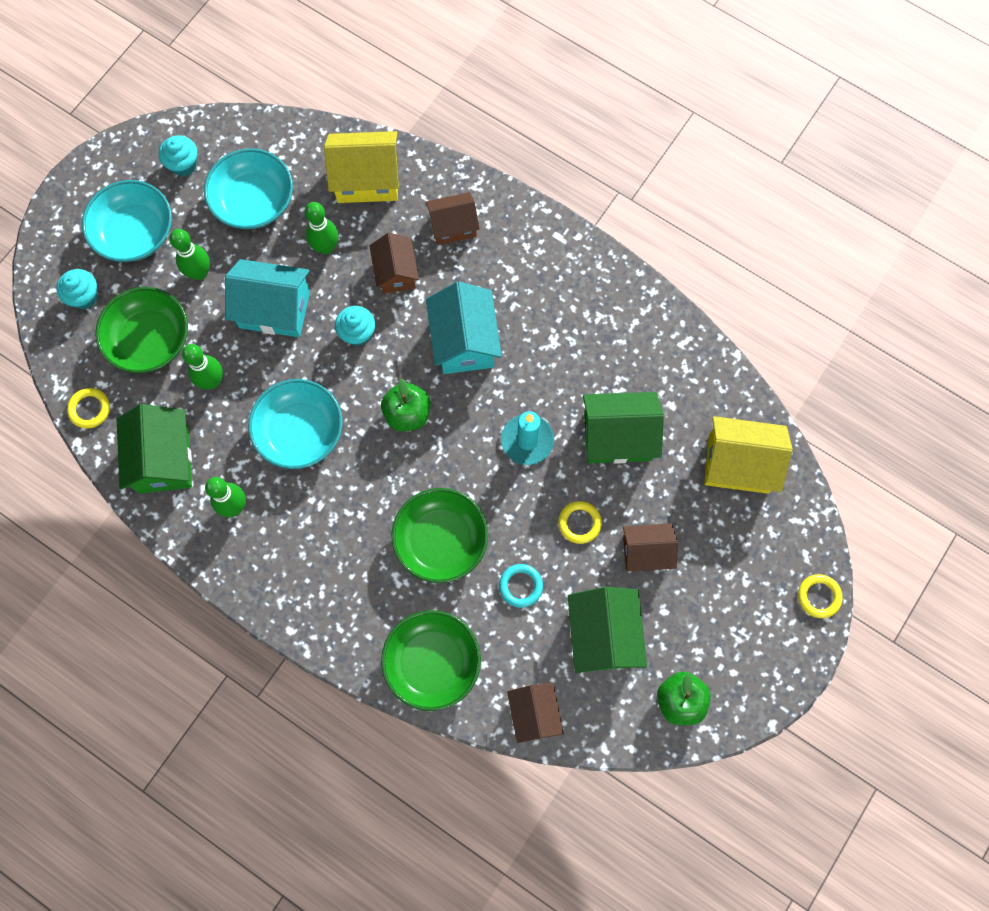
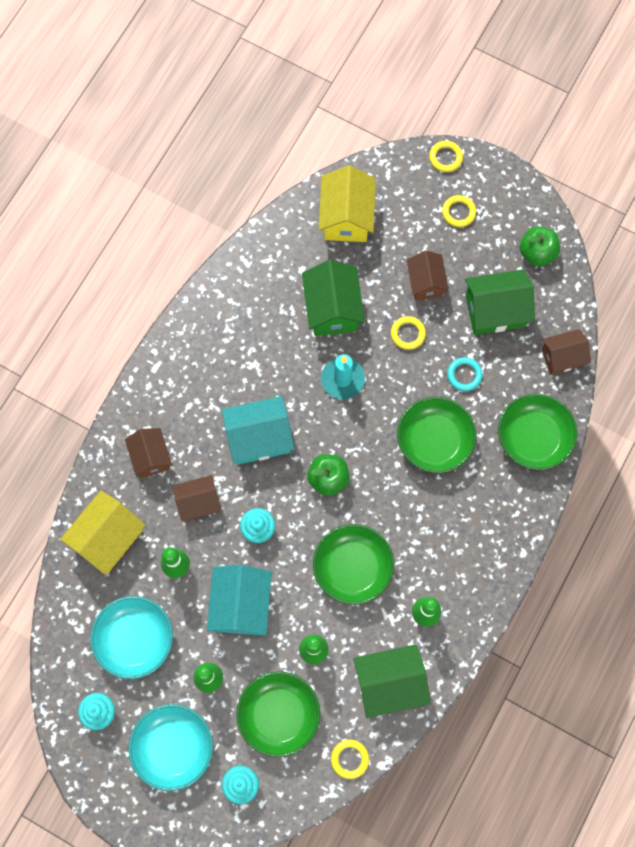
camera: 95 degrees left, 0 degrees up
(300, 431) = (352, 567): turquoise bowl -> green bowl
(367, 180) = (108, 538): yellow house -> yellow house turned 45 degrees clockwise
(740, 604) = (458, 212): none -> yellow ring

